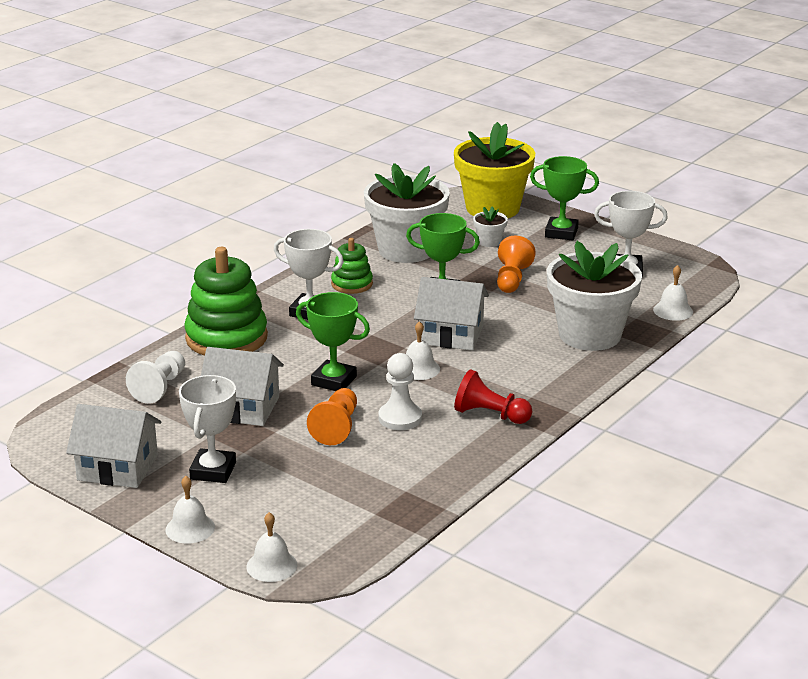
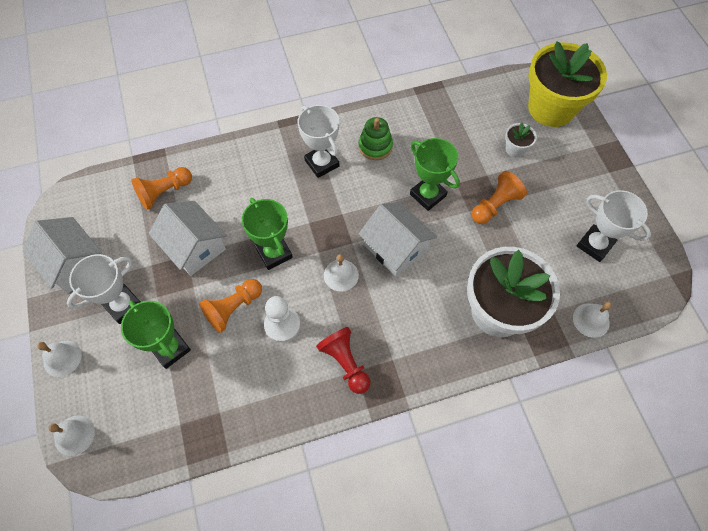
camera: 35 degrees right, 35 degrees up
(160, 387) = (164, 192): white pawn -> orange pawn
(226, 338) = (246, 161): green stacking toy -> none
(406, 250) = (445, 126): white flower pot -> none
(561, 233) = (580, 167): green trophy -> green trophy (170, 348)

